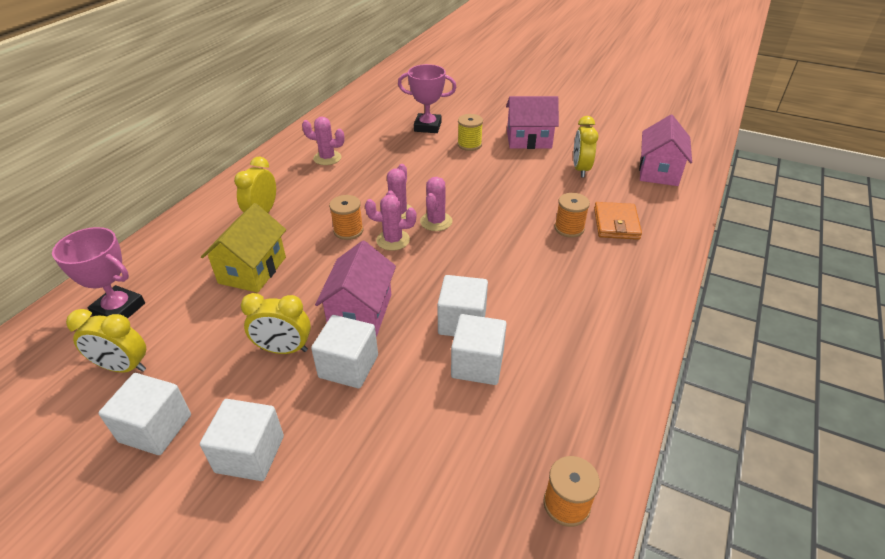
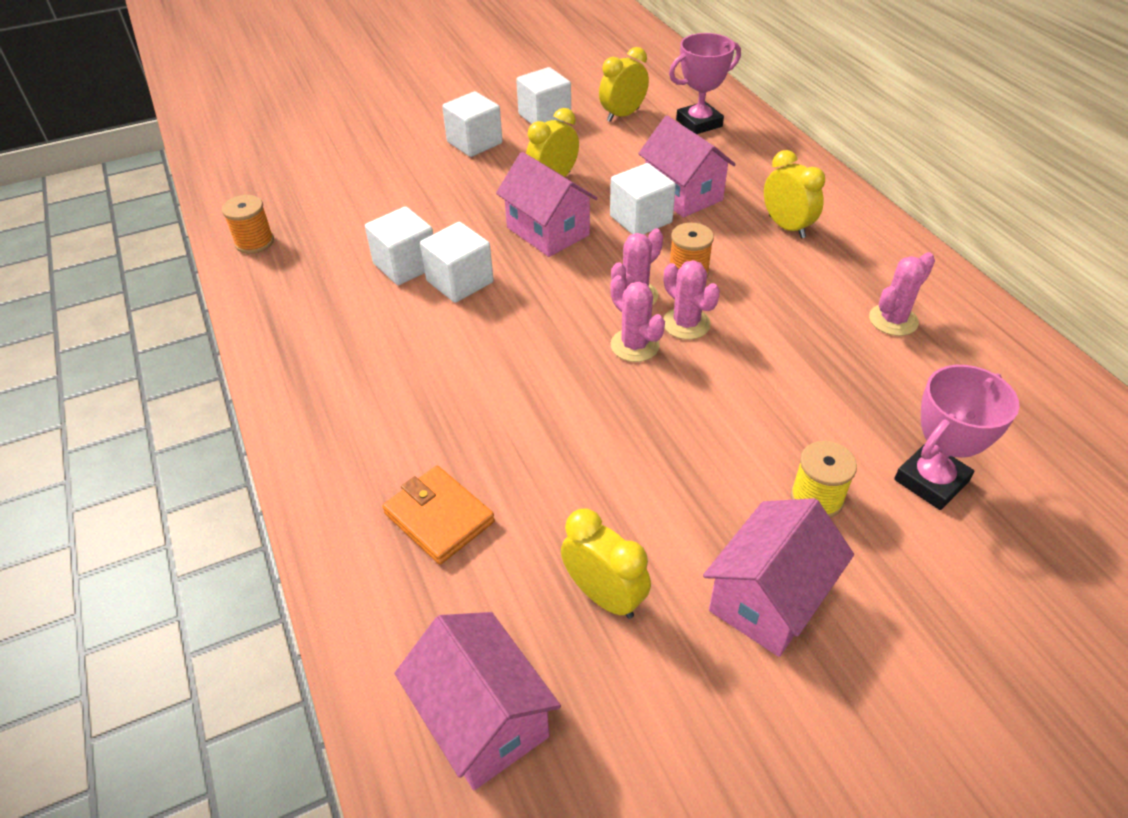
camera: 130 degrees right, 5 degrees up
(252, 270) = (683, 194): yellow house -> pink house
(348, 366) = (494, 203): white cube -> white cube (640, 219)
(569, 228) = (487, 458): orange spool -> none

